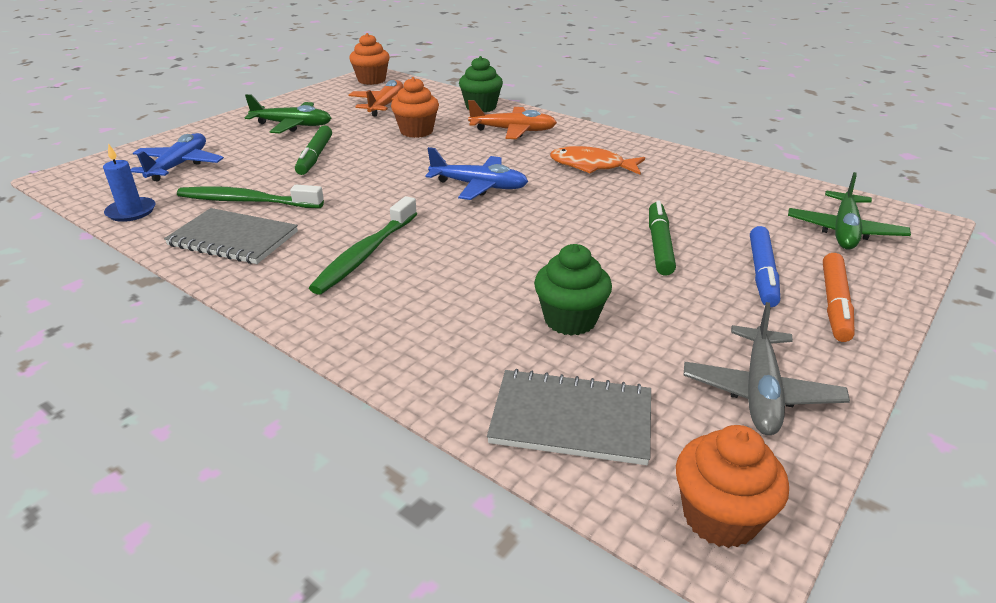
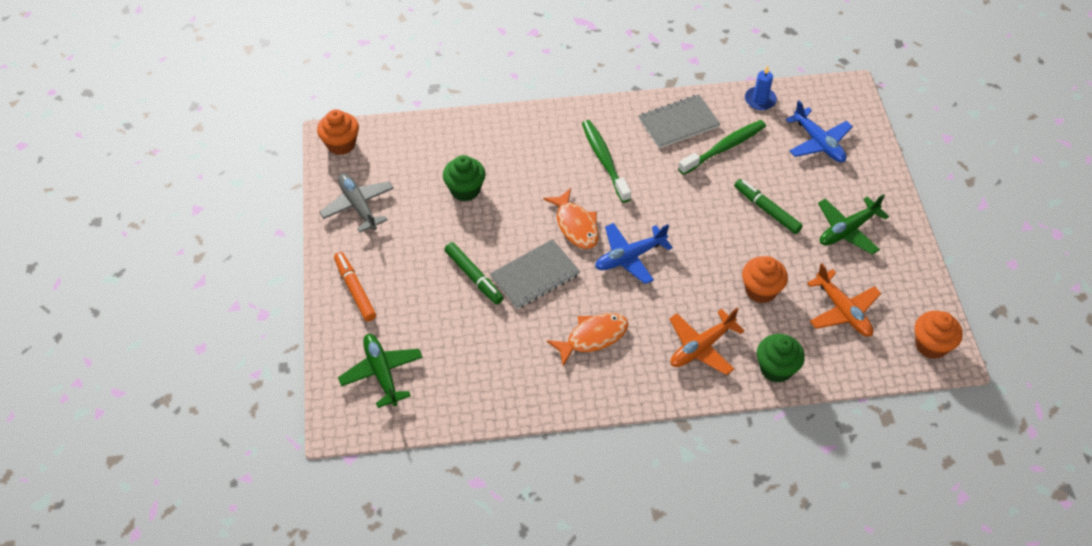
camera: 135 degrees right, 20 degrees up
(490, 226) = (576, 225): none -> orange fish
(571, 419) = (417, 144): grey notebook -> grey notebook (535, 276)
(762, 273) = (404, 290): blue marker -> none

